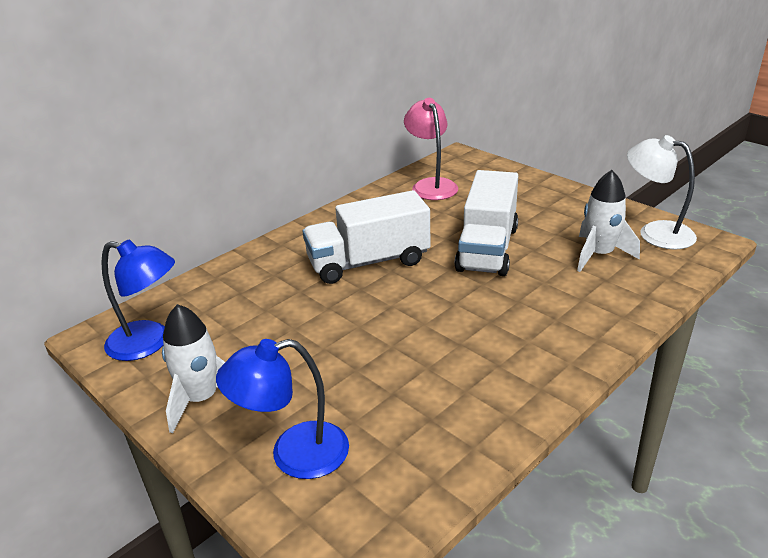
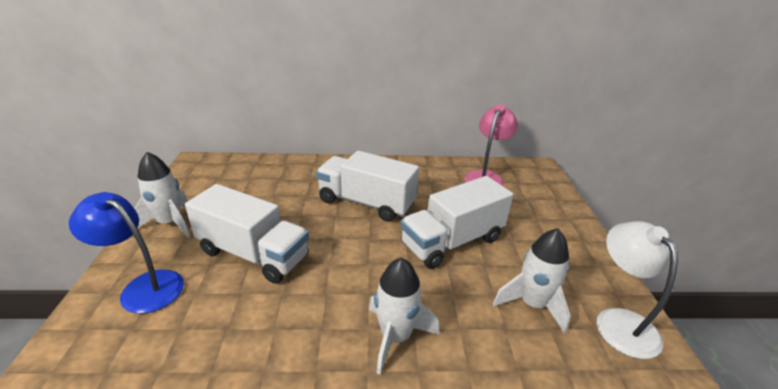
camera: 40 degrees right, 0 degrees up
(149, 343) = (204, 179): blue lamp -> none
(346, 362) = (253, 254): none -> white truck
(554, 332) = (395, 337): none -> white rocket

